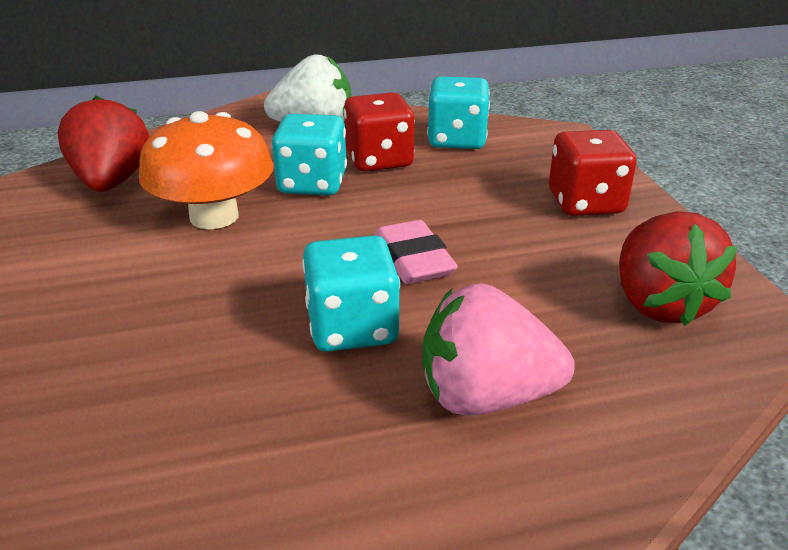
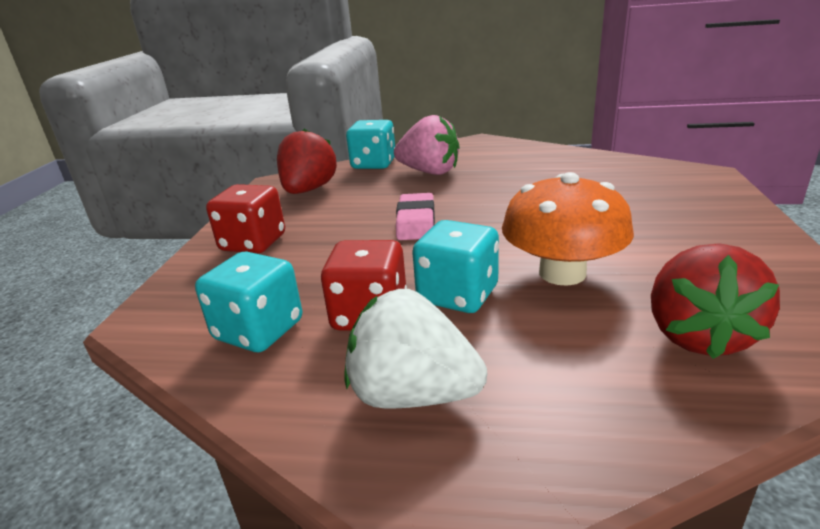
camera: 155 degrees left, 5 degrees down
(352, 327) = (476, 196): turquoise dice -> turquoise dice (374, 164)

